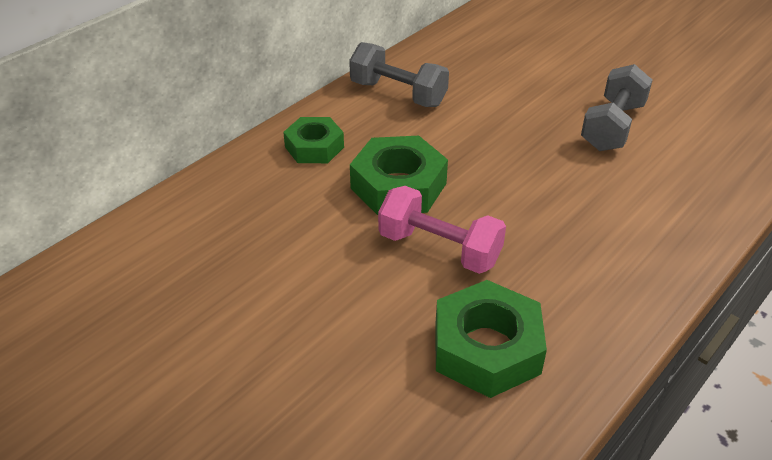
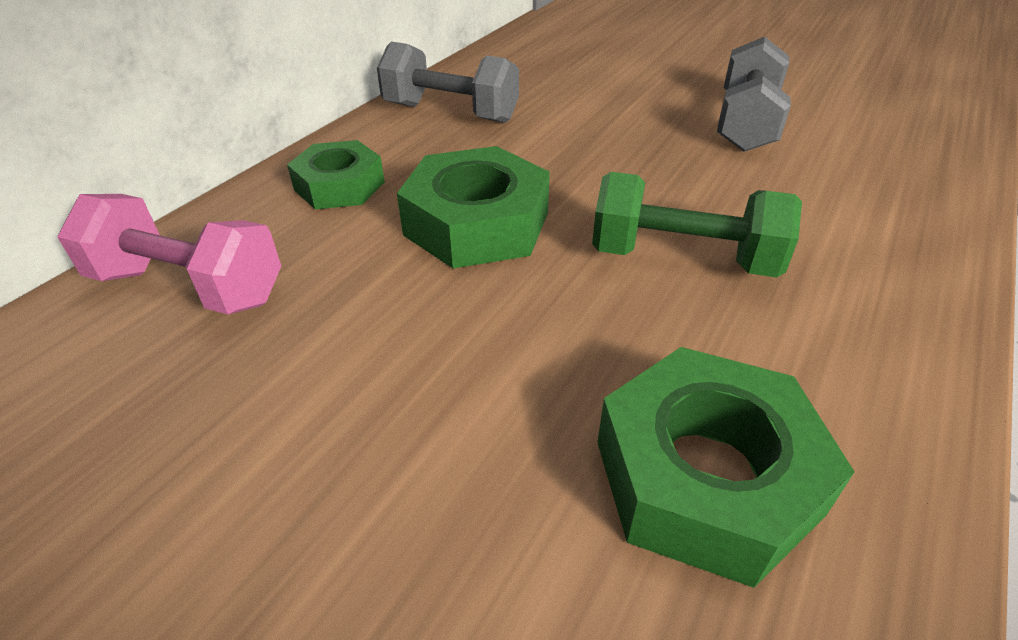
camera: 10 degrees left, 0 degrees up
(439, 249) = (565, 308): pink dumbbell -> pink dumbbell (188, 287)
(523, 226) = (683, 258): none -> green dumbbell

